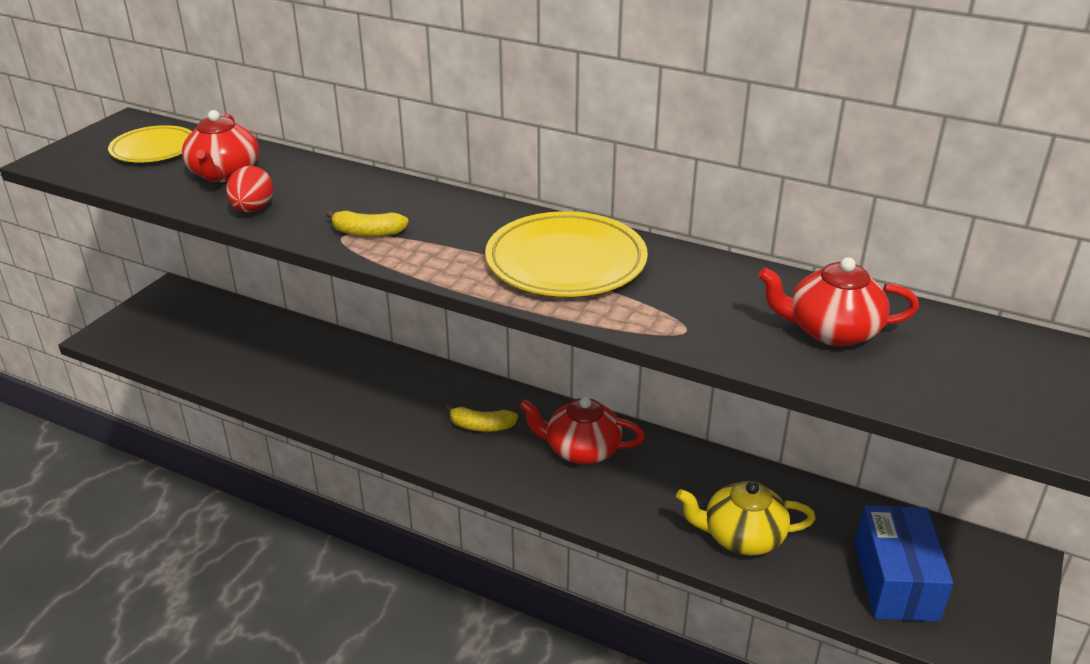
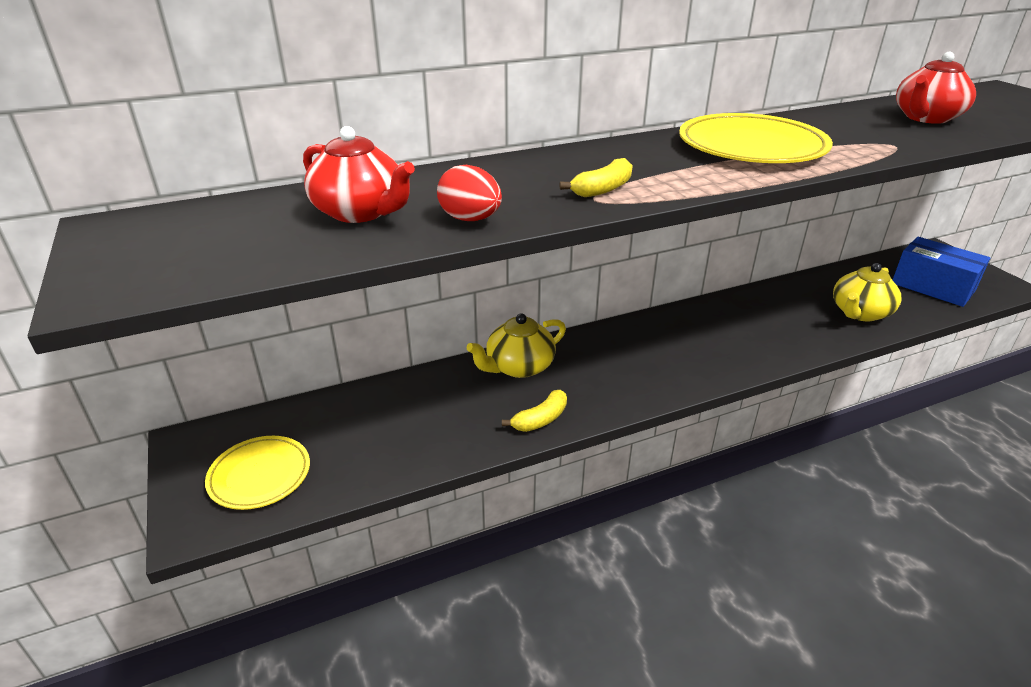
camera: 50 degrees left, 0 degrees up
(154, 149) = (216, 229): yellow plate -> yellow plate (260, 475)
(389, 371) = (518, 367): none -> yellow teapot
(481, 426) = (645, 355): yellow banana -> yellow banana (540, 419)
(581, 450) = (716, 328): red teapot -> none

